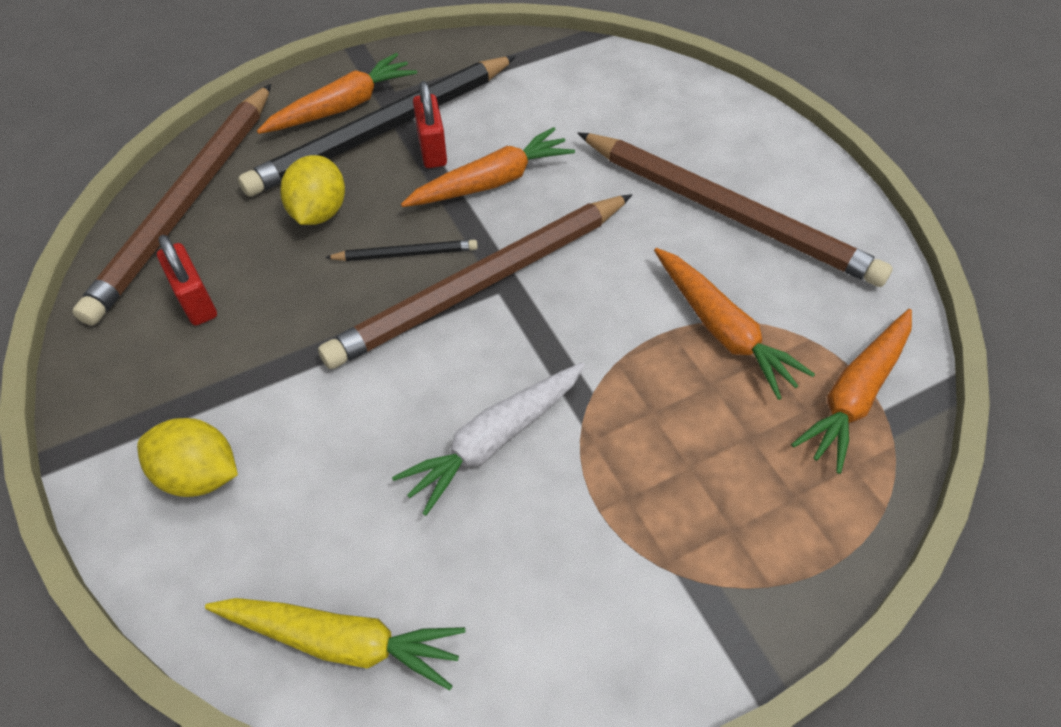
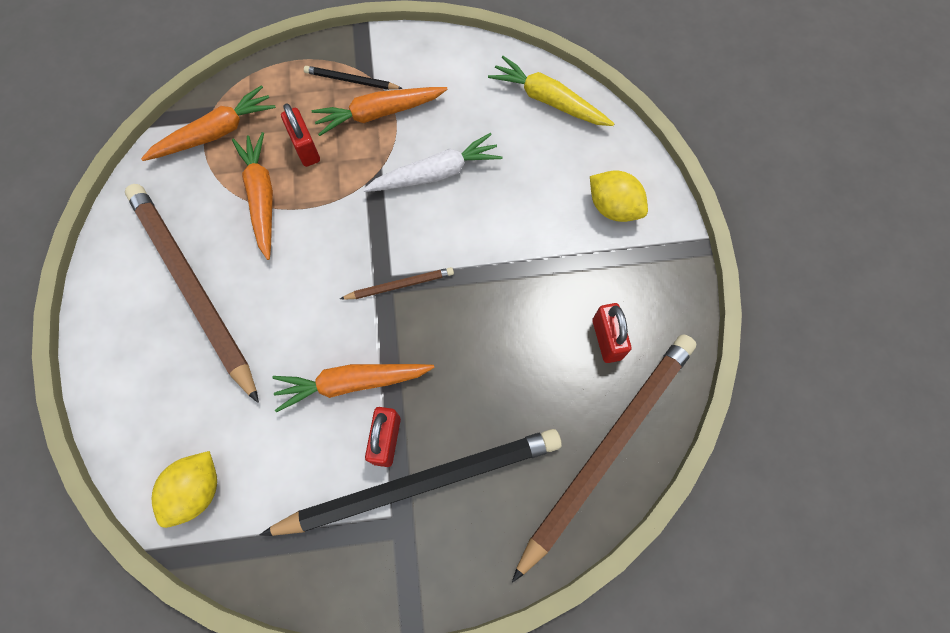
camera: 160 degrees left, 15 degrees up
(319, 212) = (500, 398): yellow lemon -> yellow lemon (197, 490)
(342, 106) = (449, 532): orange carrot -> orange carrot (379, 113)
(405, 254) = (444, 331): black pencil -> black pencil (351, 81)
(482, 284) = (399, 285): brown pencil -> brown pencil, size x0.42
(709, 415) = (305, 148): none -> red padlock

